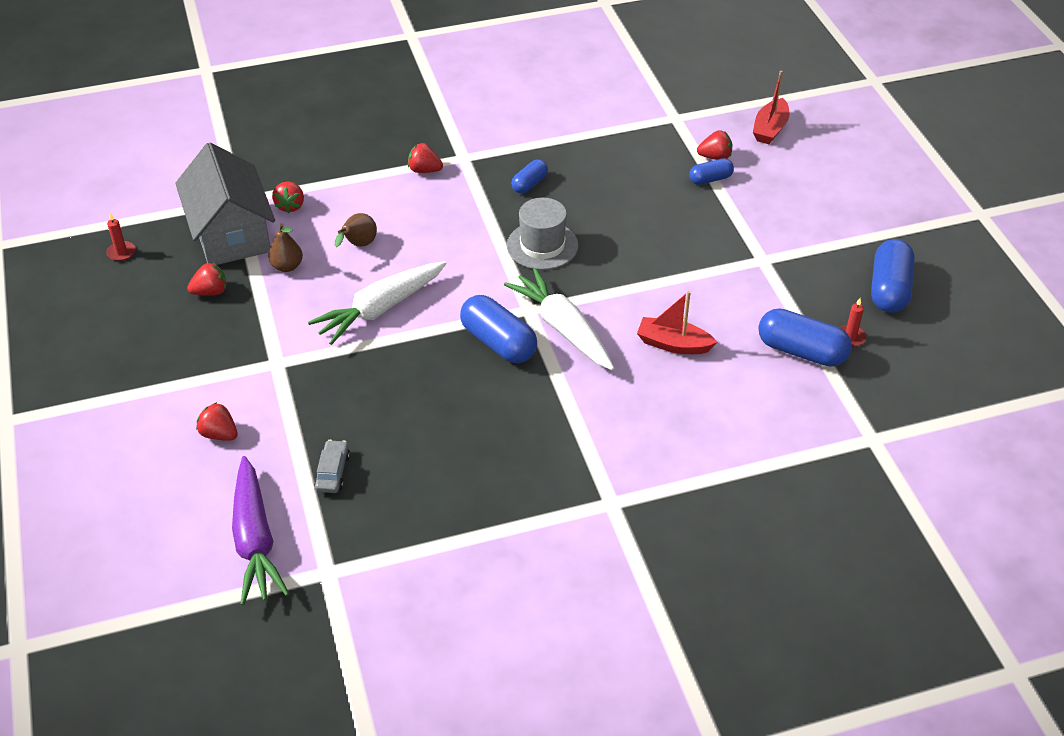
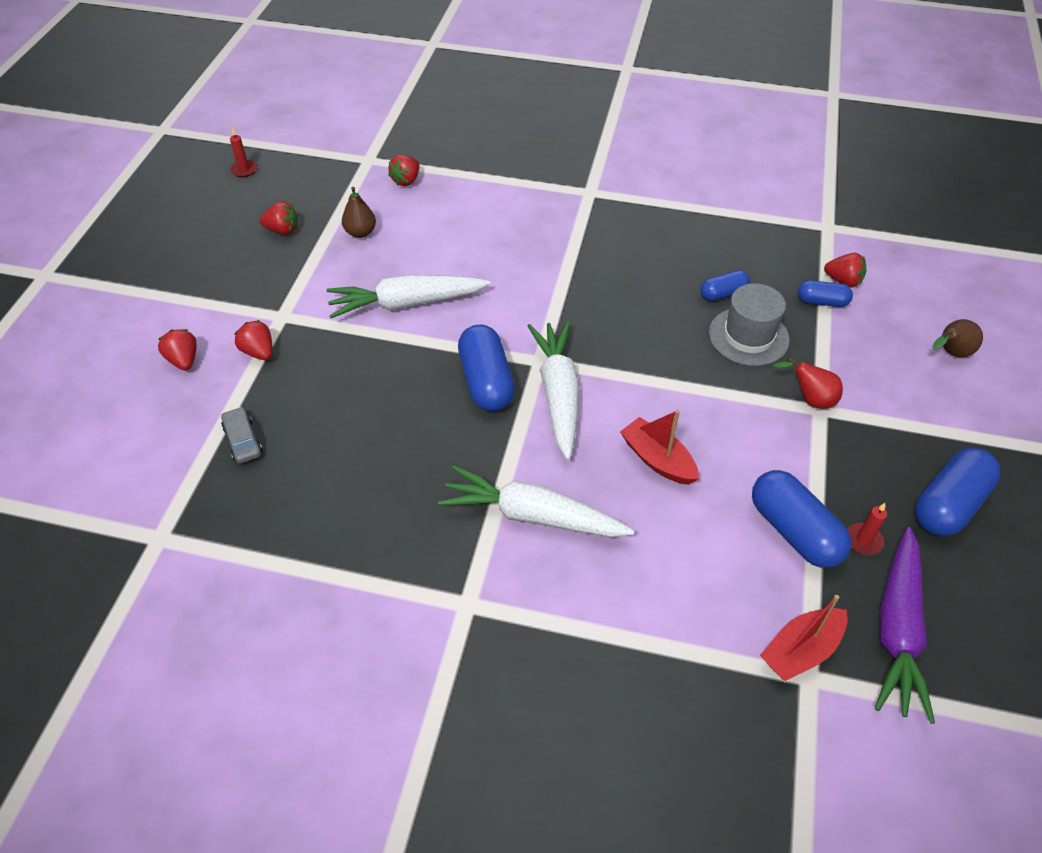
camera: 30 degrees right, 5 degrees up
(231, 234) = (340, 186): grey house -> none
(255, 540) = (128, 474): purple carrot -> purple carrot (897, 630)
(332, 472) = (243, 440): grey car -> grey car turned 60 degrees counterclockwise
(358, 245) = (435, 237): brown pear -> brown pear (950, 353)
(424, 170) = (546, 191): red strawberry -> red strawberry (259, 352)
(529, 184) = (633, 239): blue capsule -> blue capsule (723, 293)
(542, 245) = (600, 303): grey hat -> grey hat (748, 336)
(611, 423) = (532, 515): none -> white carrot
(751, 255) = (810, 399): none -> red pear
(770, 129) = (924, 274): red boat -> red boat (800, 650)

